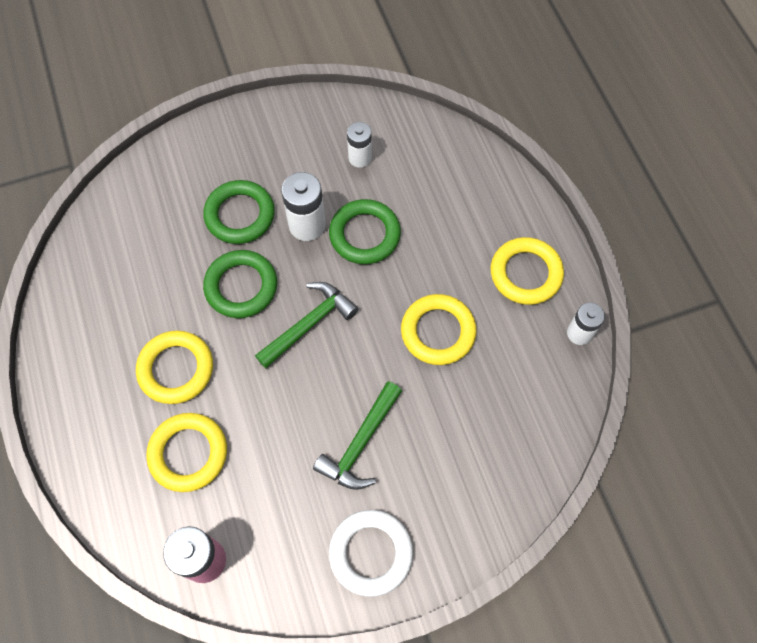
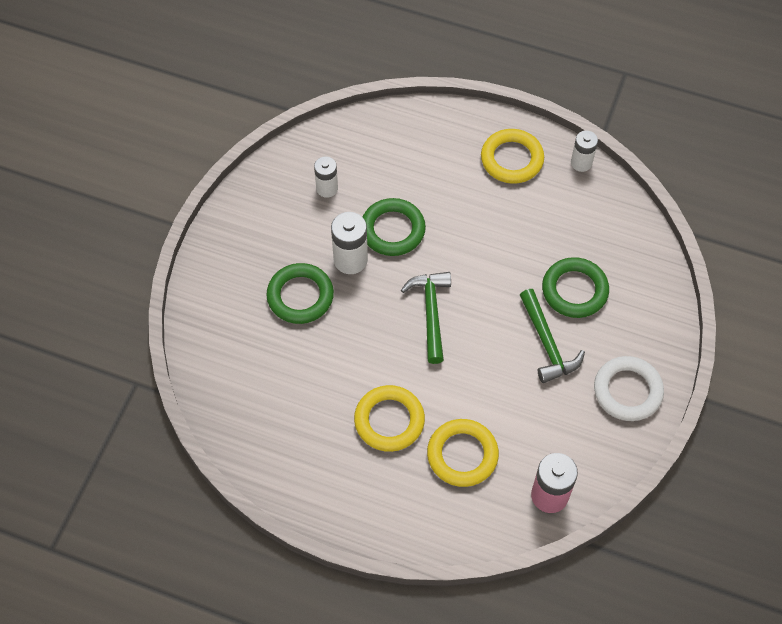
camera: 50 degrees left, 5 degrees down
(241, 286) = (361, 335): green ring -> green ring (574, 290)
(438, 332) = (507, 240): yellow ring -> none

